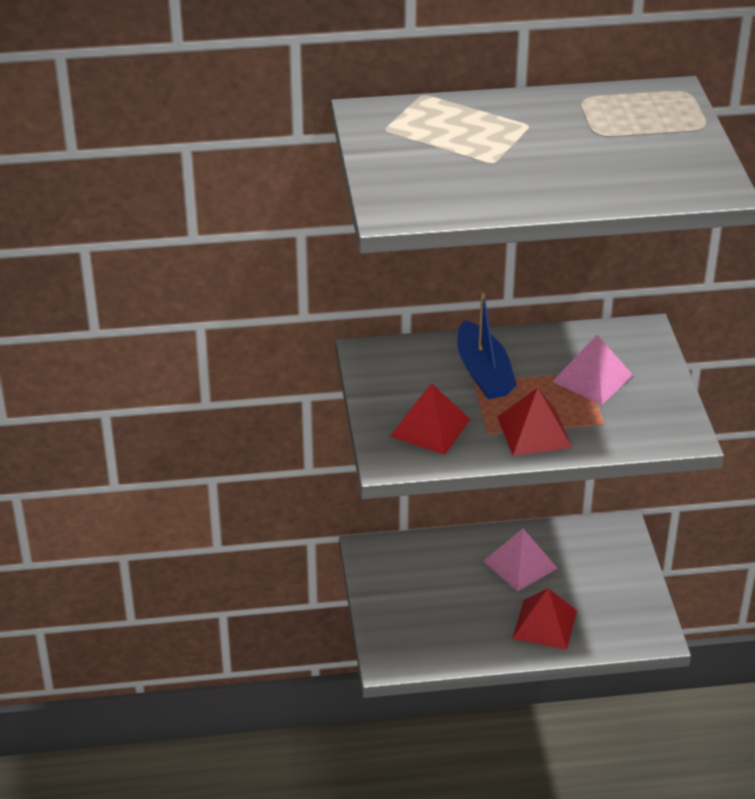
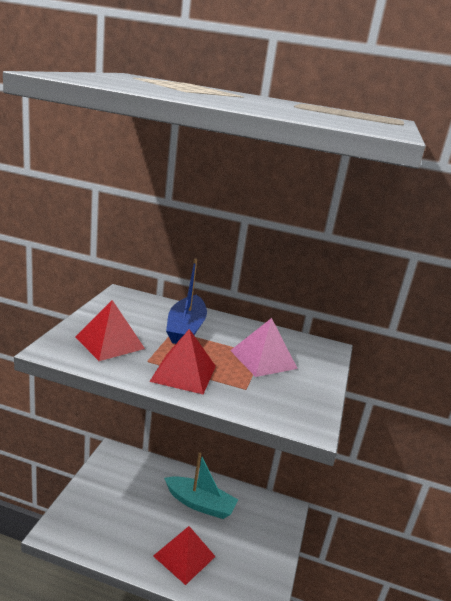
camera: 20 degrees right, 15 degrees down
(520, 564) = (200, 504): pink pyramid -> turquoise boat

